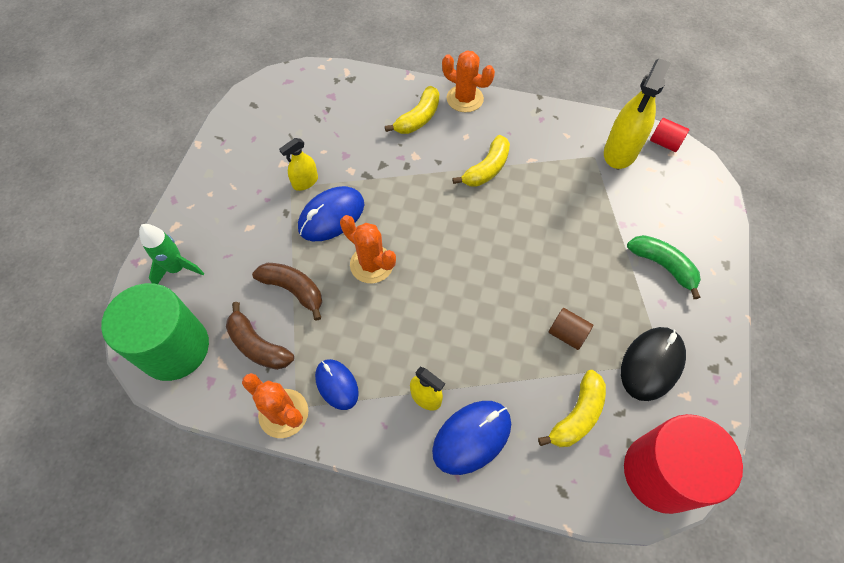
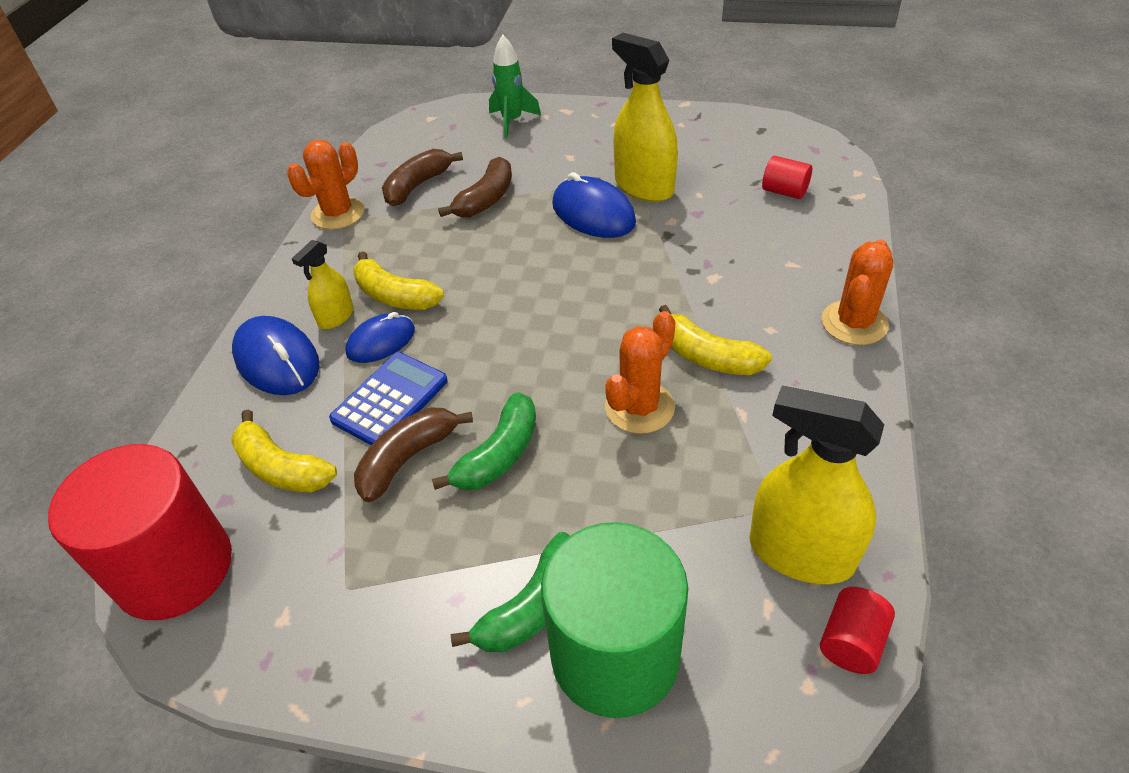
camera: 90 degrees right, 15 degrees down
(175, 348) = (420, 137): green cylinder -> green cylinder (615, 655)
(305, 182) = (644, 186): yellow spray bottle -> yellow spray bottle, size x1.86
(333, 105) = (784, 192): none -> red cylinder
(336, 385) = (363, 245): blue mouse -> blue mouse (381, 341)
(371, 264) = (522, 254): orange cactus -> orange cactus (639, 407)
(418, 118) = (790, 274): yellow banana -> yellow banana (395, 296)
(516, 349) = (390, 400): none -> blue calculator
(563, 281) = (499, 455): none -> green banana
(567, 334) = (407, 459): brown cylinder -> brown banana
(651, 364) = (344, 570): black mouse -> none

